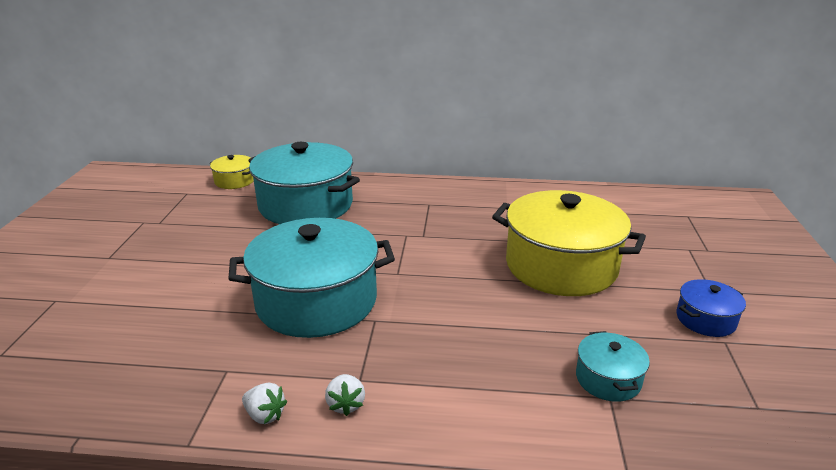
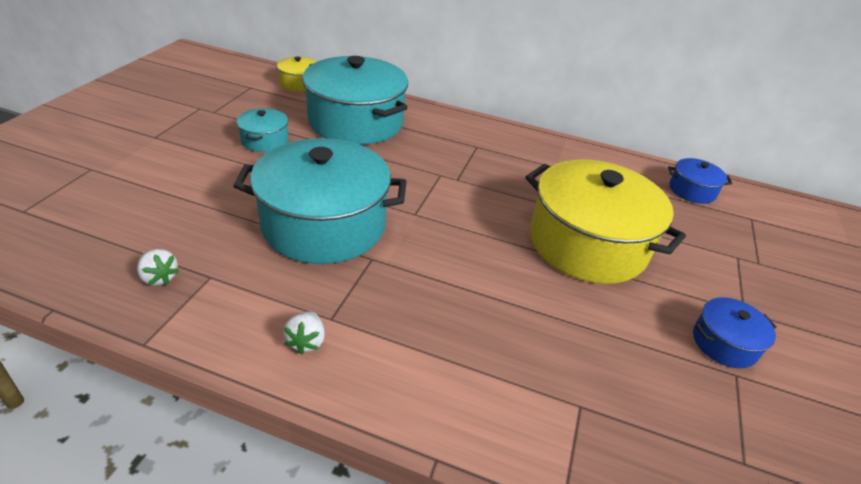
camera: 10 degrees right, 10 degrees up
(265, 415) = (226, 332): white strawberry -> white strawberry (159, 277)
(608, 379) = (586, 384): turquoise pot -> turquoise pot (265, 140)
(630, 203) = (692, 190): none -> blue pot

